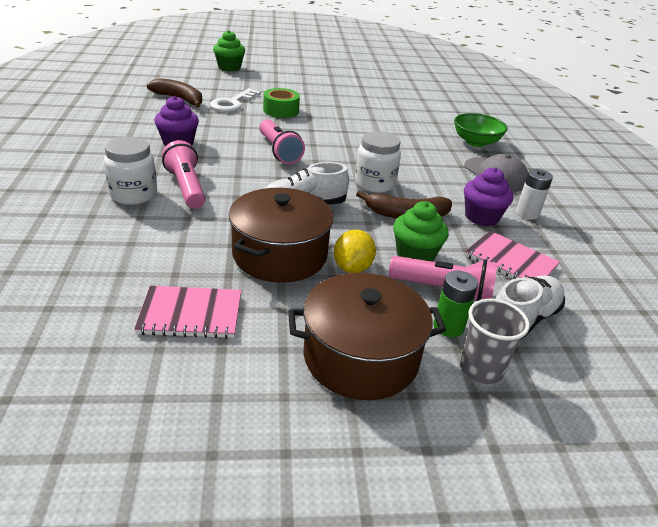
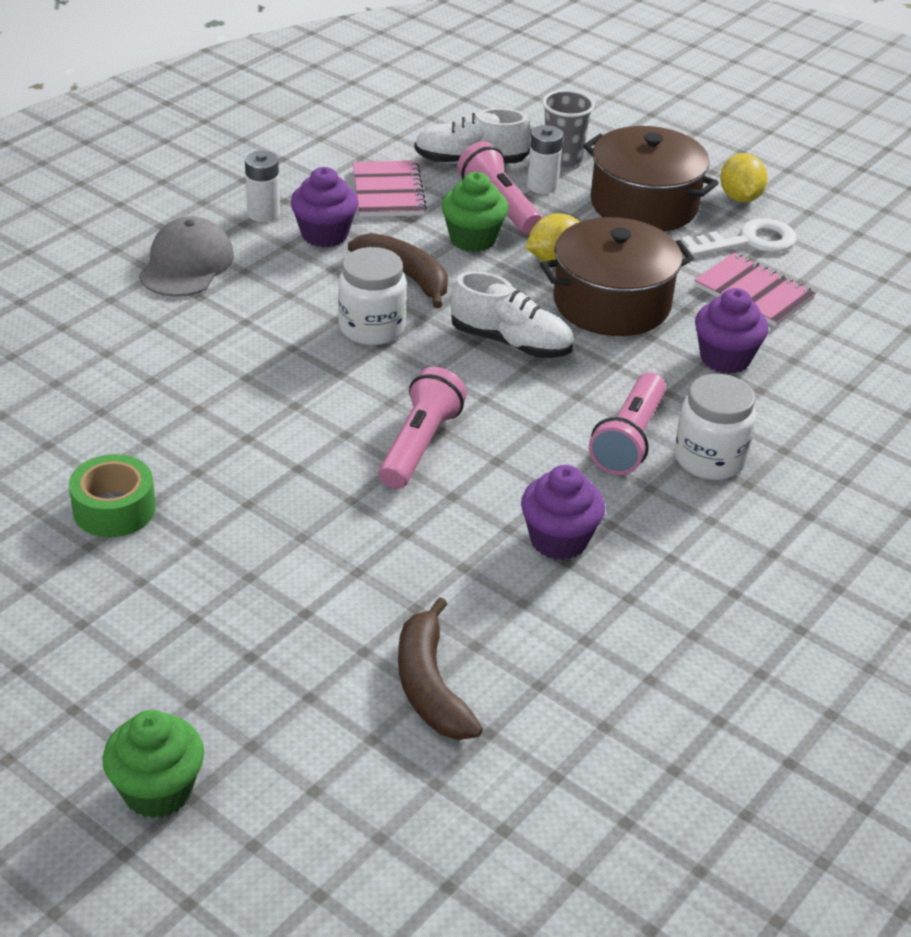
camera: 135 degrees left, 5 degrees up
(170, 252) = (725, 358): none -> purple cupcake
(232, 103) = (339, 615): white key -> white key (749, 242)
(281, 110) = (275, 546): green tape -> green tape (114, 509)
(295, 426) = (740, 197): none -> yellow lemon
(448, 327) = (542, 186): green battery -> white battery
(476, 142) = (87, 317): green bowl -> none

